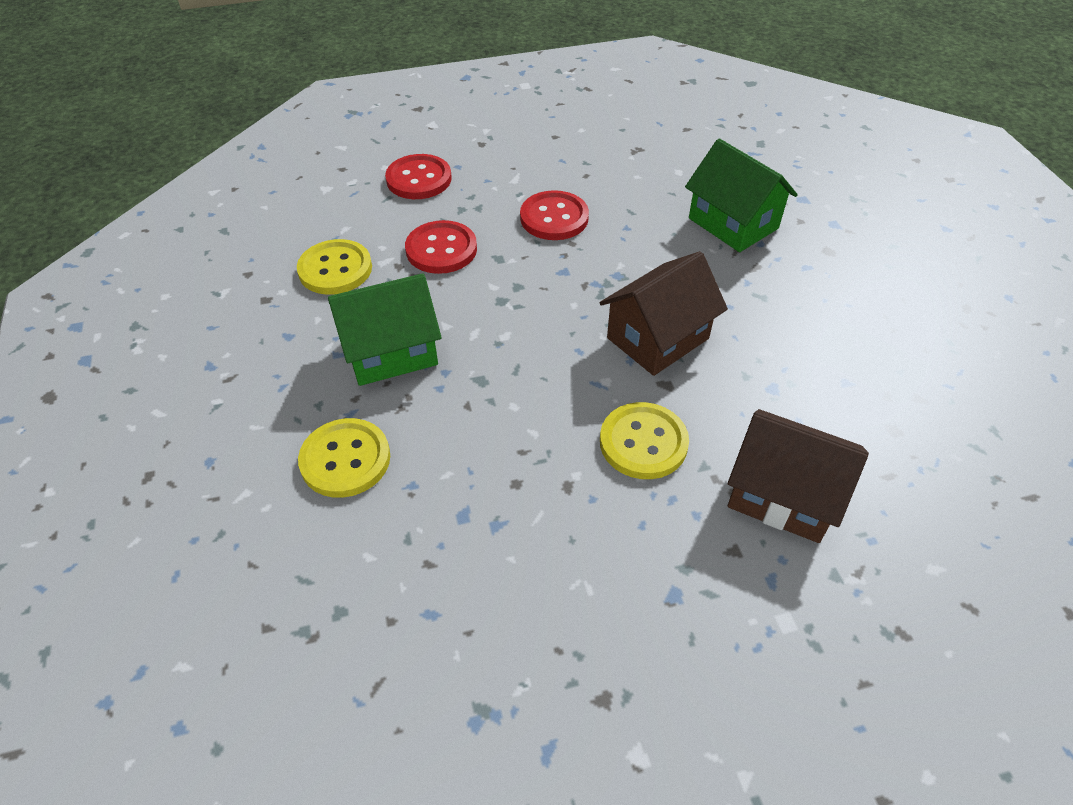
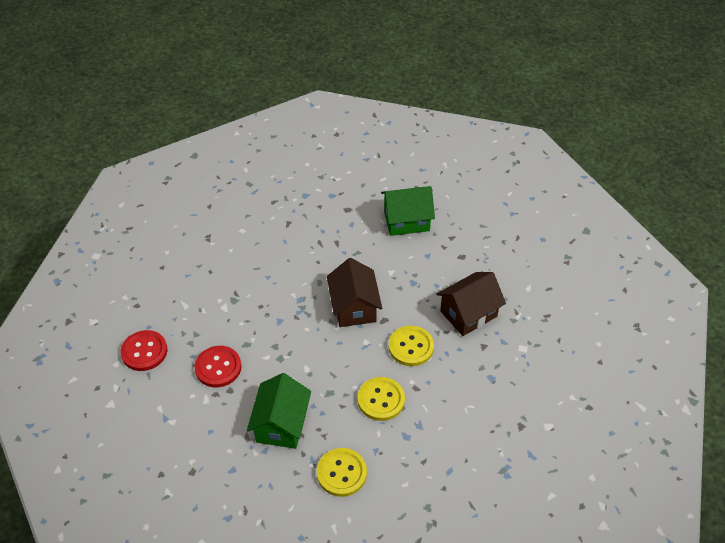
camera: 60 degrees left, 0 degrees up
(335, 269) = (194, 426): yellow button -> yellow button (381, 400)
(554, 218) = (234, 304): red button -> none
(733, 223) = (300, 232): green house -> green house (406, 221)

